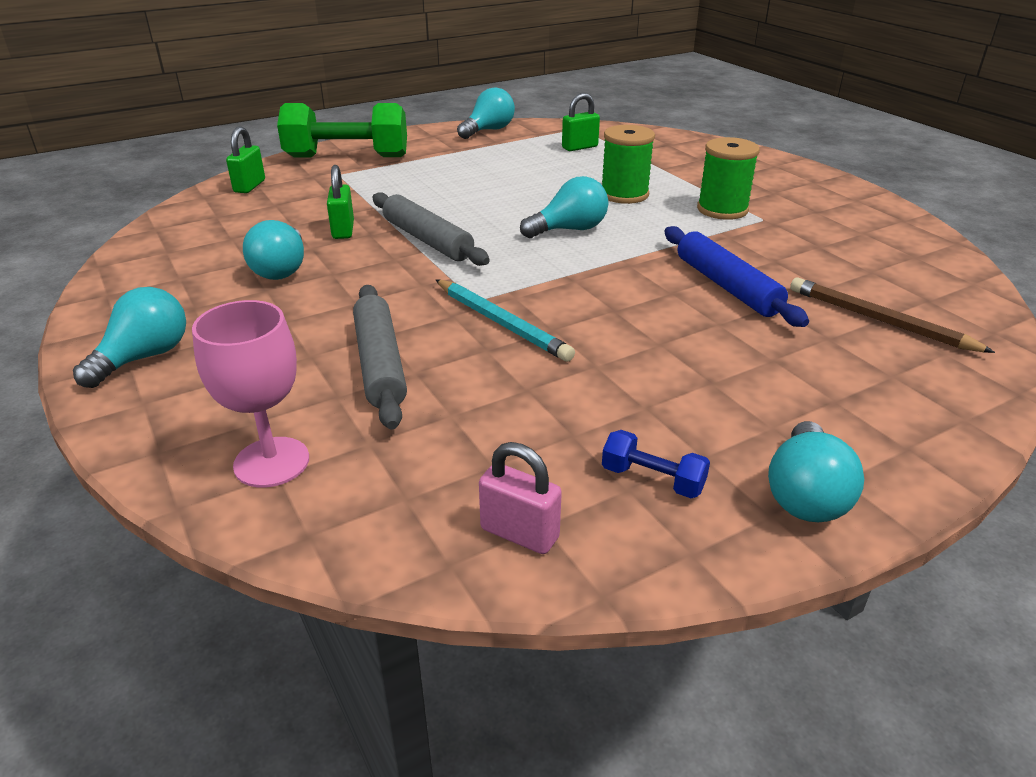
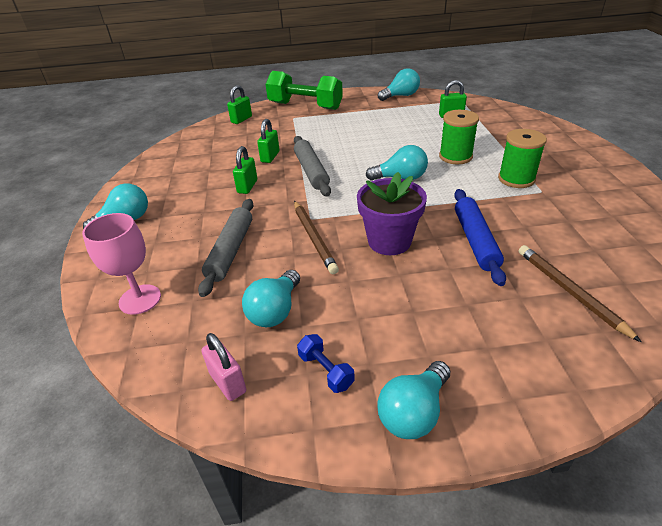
camera: 25 degrees right, 5 degrees up
(281, 269) = (222, 178): turquoise light bulb -> turquoise light bulb (275, 311)
(337, 275) = (247, 186): none -> green padlock
(501, 323) = (313, 238): turquoise pencil -> brown pencil
(615, 307) = (389, 241): none -> purple flower pot

